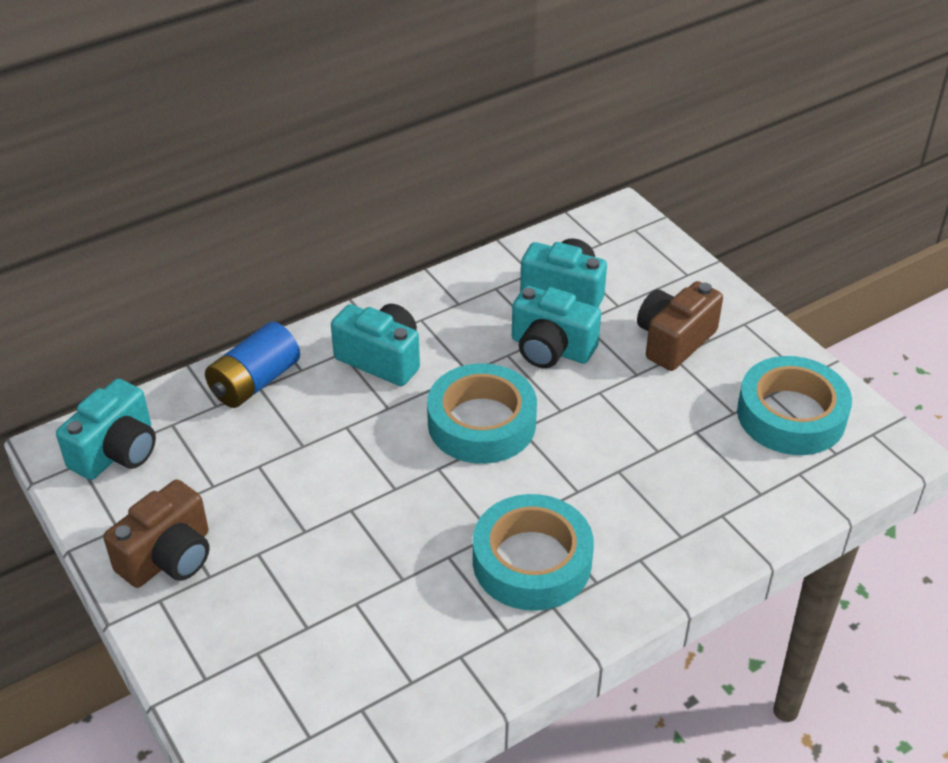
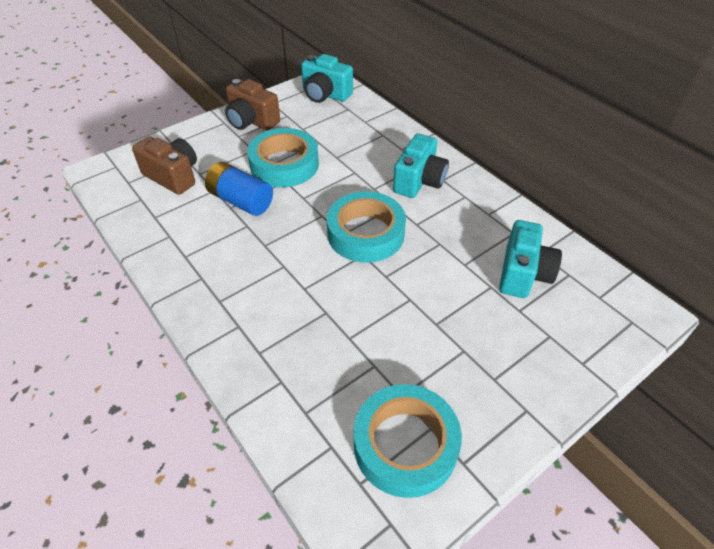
camera: 85 degrees right, 5 degrees up
(254, 382) = (386, 132): blue battery -> blue battery (241, 201)
(532, 561) = (239, 265): turquoise tape -> turquoise tape (284, 164)
(551, 349) = (452, 268): turquoise camera -> none
(674, 341) = (484, 351): brown camera -> brown camera (173, 176)

